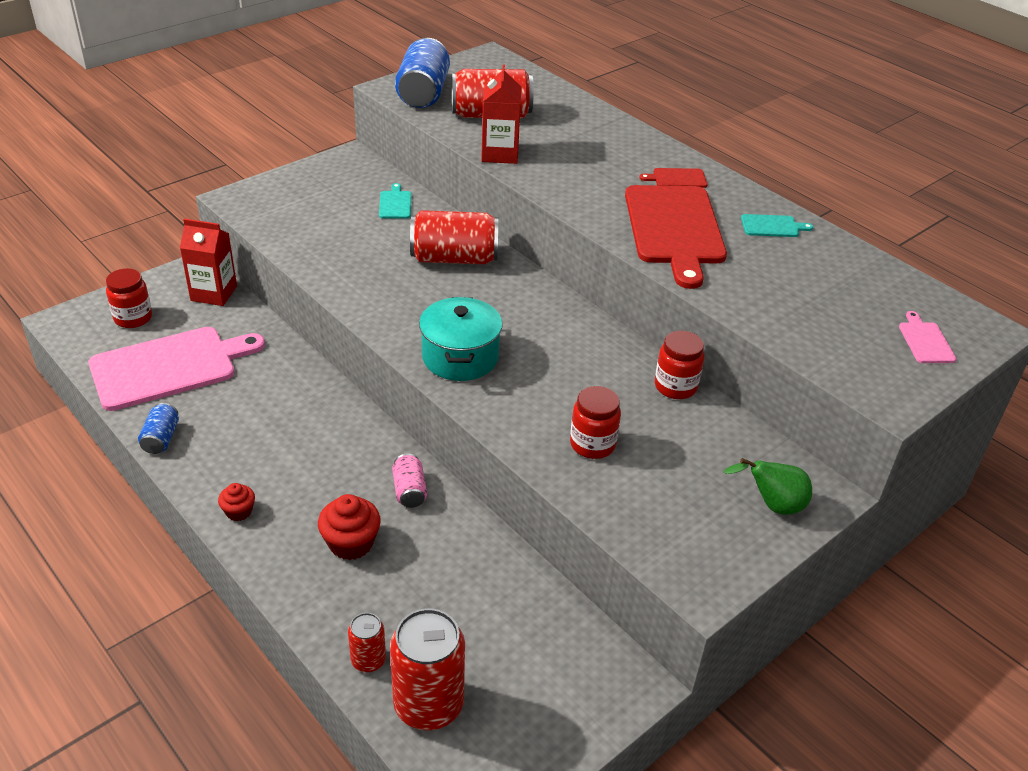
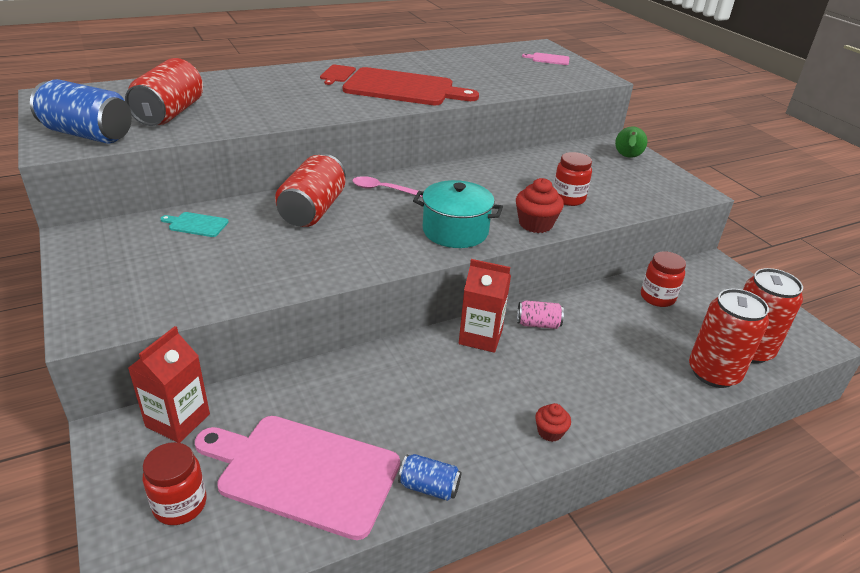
camera: 75 degrees left, 5 degrees down
(169, 367) = (303, 472): pink cutting board -> pink cutting board turned 60 degrees counterclockwise
(351, 543) = (594, 365): red cupcake -> red cupcake (535, 224)
(368, 660) = (713, 373): red can -> red can, size x1.94
(500, 154) = (245, 122): red carton -> red carton (480, 337)
(524, 293) = (382, 189): none -> pink spoon
(675, 386) = (514, 159): red jar -> red jar (657, 297)
(772, 226) = (416, 64): turquoise cutting board -> none

